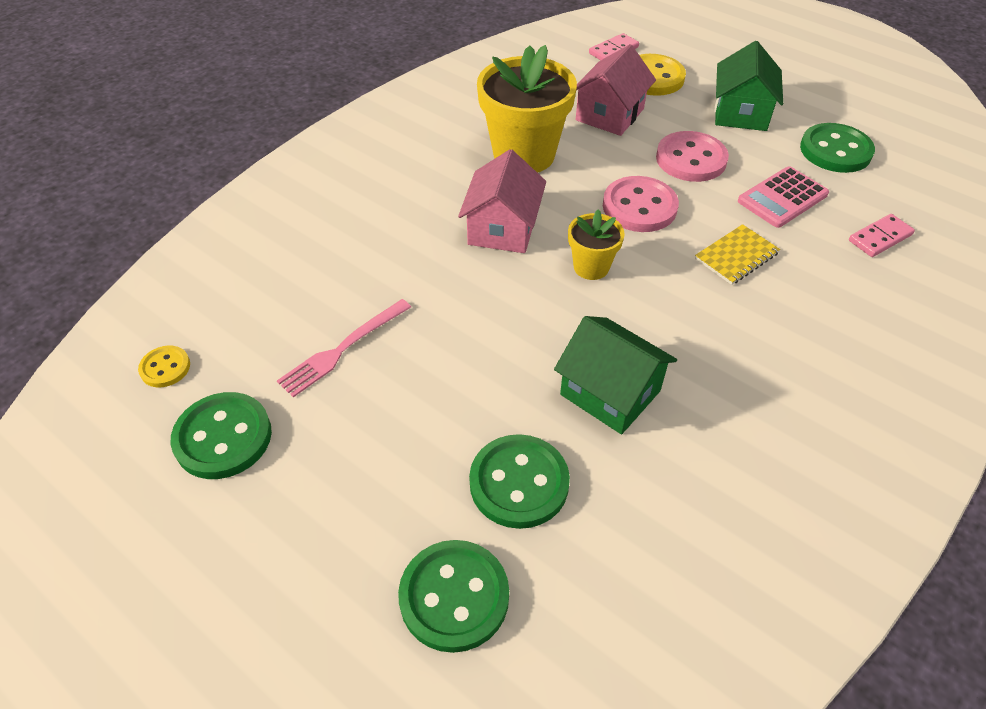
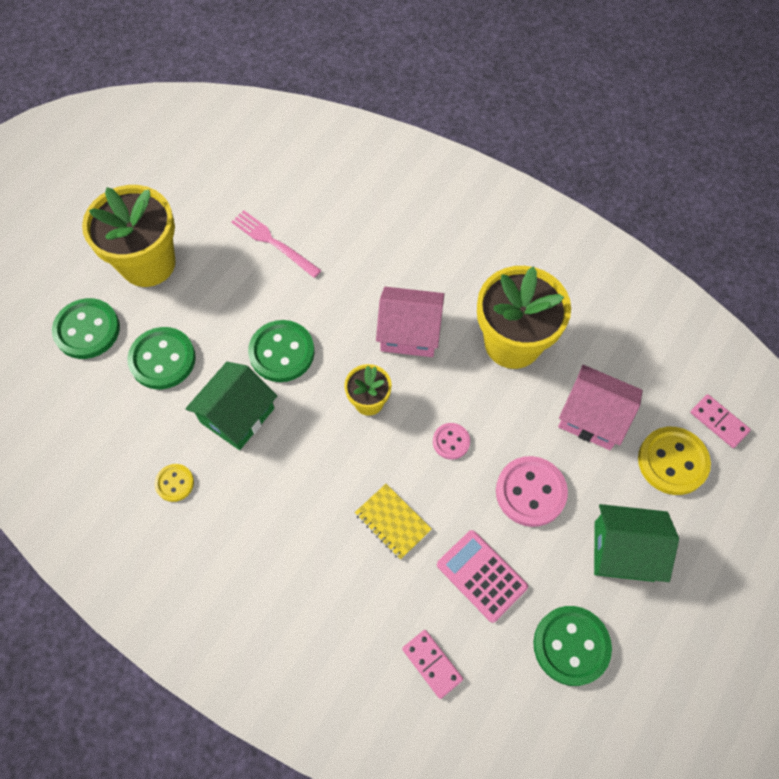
camera: 85 degrees right, 15 degrees up
(165, 368) = (254, 149): yellow button -> yellow button (174, 483)
(223, 437) = (200, 193): green button -> green button (282, 352)
(341, 508) = (148, 263): none -> yellow flower pot
(639, 207) = (451, 441): pink button -> pink button, size x0.55

